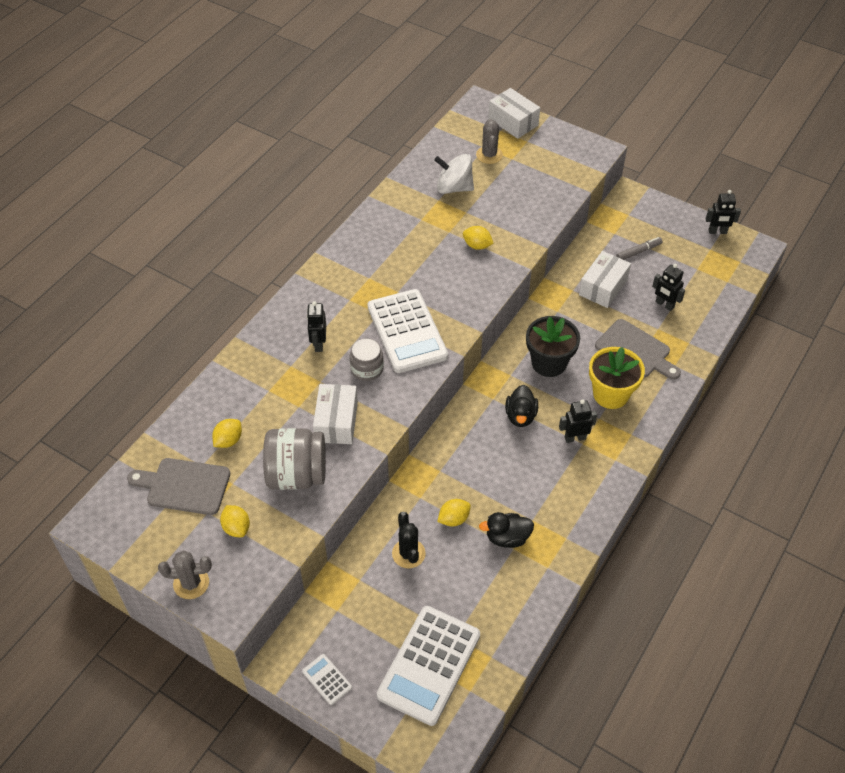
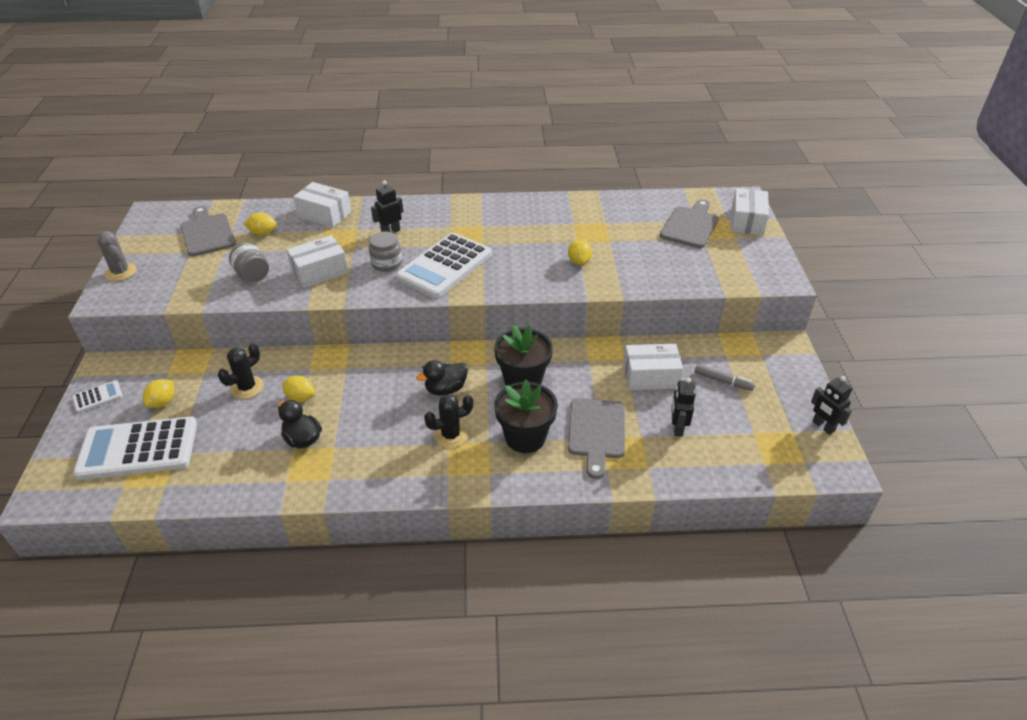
camera: 55 degrees right, 10 degrees down
(236, 528) = (183, 270): yellow lemon -> yellow lemon (163, 402)
(241, 379) = (324, 214): none -> white box
(297, 474) = (253, 275): grey jar -> grey jar, size x0.60
(327, 679) = (98, 397): white calculator -> white calculator turned 45 degrees clockwise
(454, 188) = (629, 224): white spinning top -> none
(489, 155) = (690, 225): grey cactus -> grey cutting board
(575, 438) = (451, 435): black robot -> black cactus
(610, 394) = (525, 437): yellow flower pot -> black flower pot

